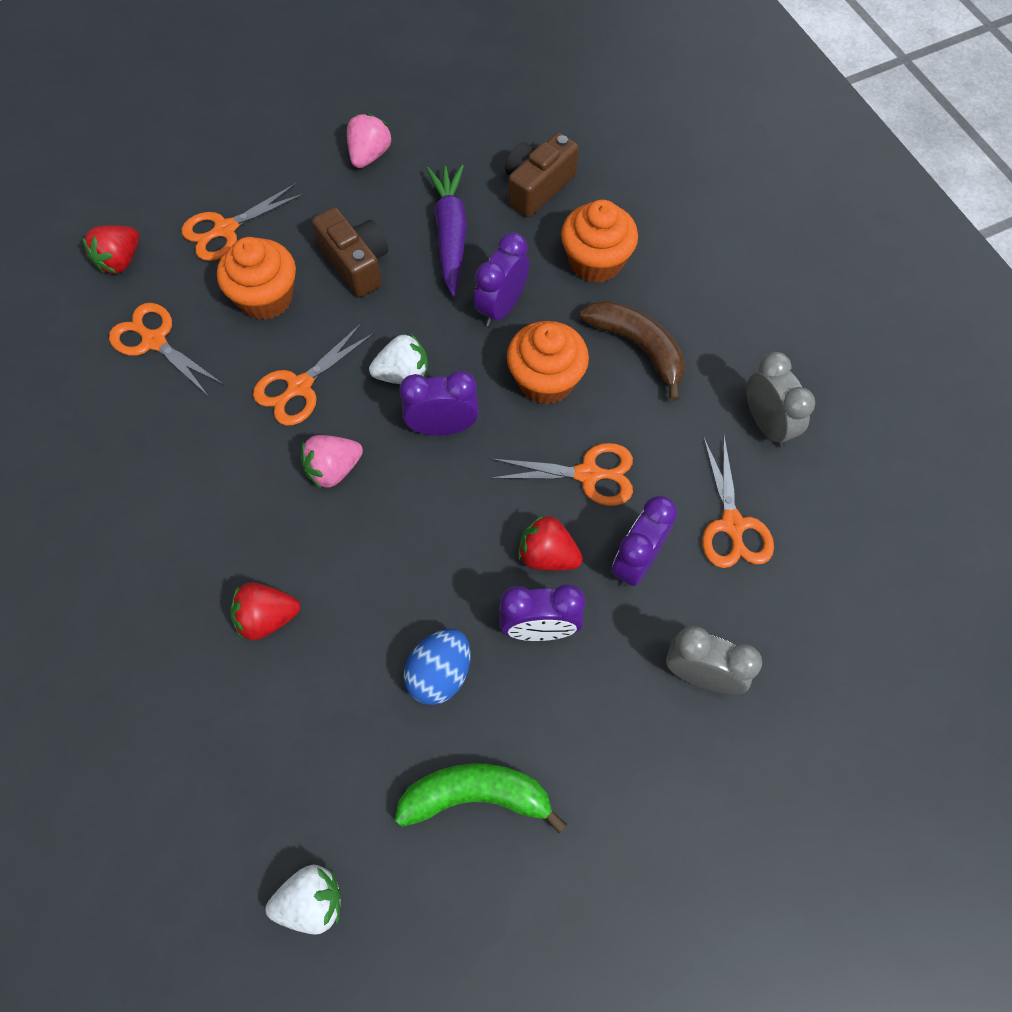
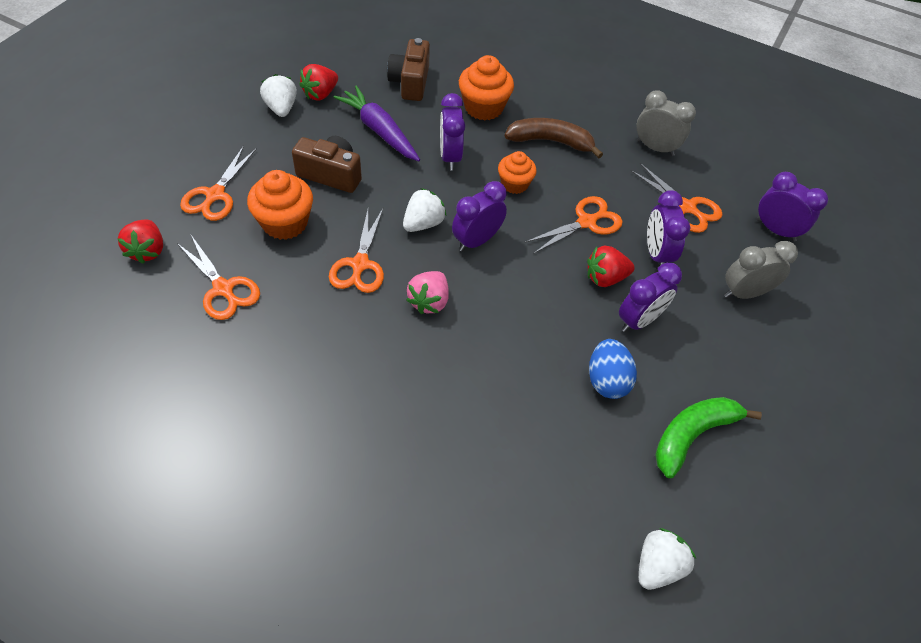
camera: 40 degrees left, 10 degrees down
(154, 341) = (223, 289): orange scissors -> orange scissors turned 135 degrees counterclockwise
(267, 618) = (468, 415): red strawberry -> red strawberry (320, 94)
(369, 155) = (281, 108): pink strawberry -> white strawberry
(546, 380) = (514, 184): orange cupcake -> orange cupcake, size x0.65
(824, 621) = (775, 230): none -> purple clock

